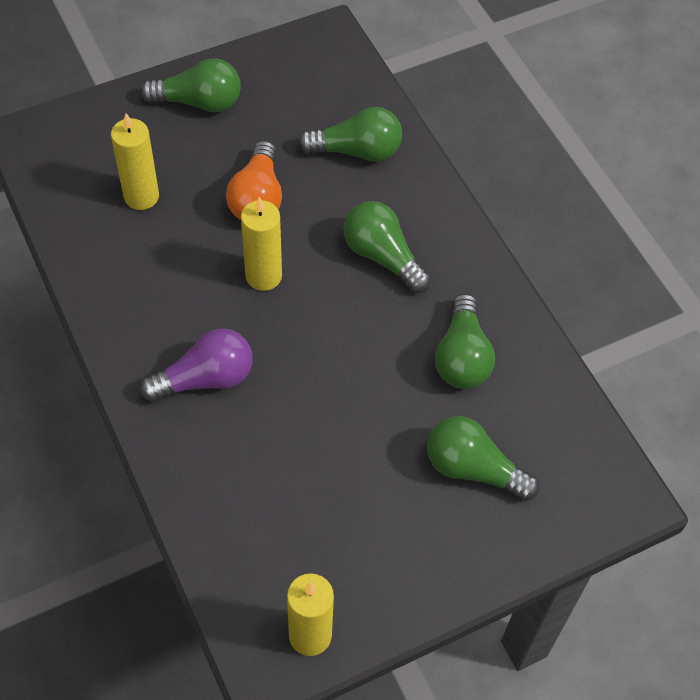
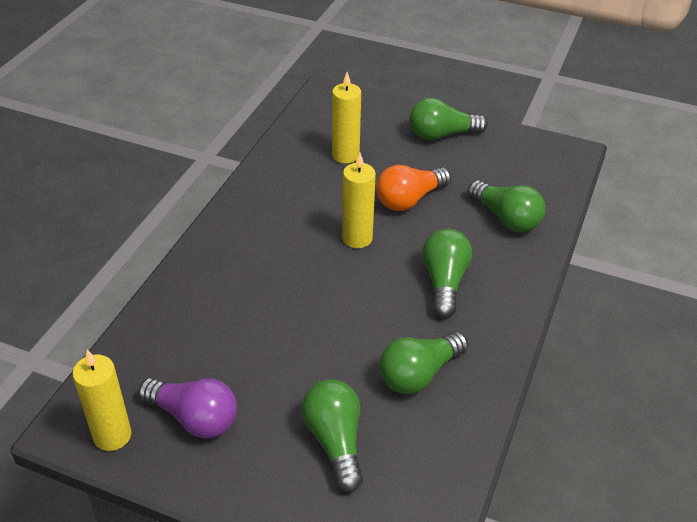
camera: 50 degrees right, 15 degrees down
(199, 102) = (441, 135): green light bulb -> green light bulb turned 120 degrees clockwise
(205, 379) = (252, 261): purple light bulb -> purple light bulb (194, 418)

